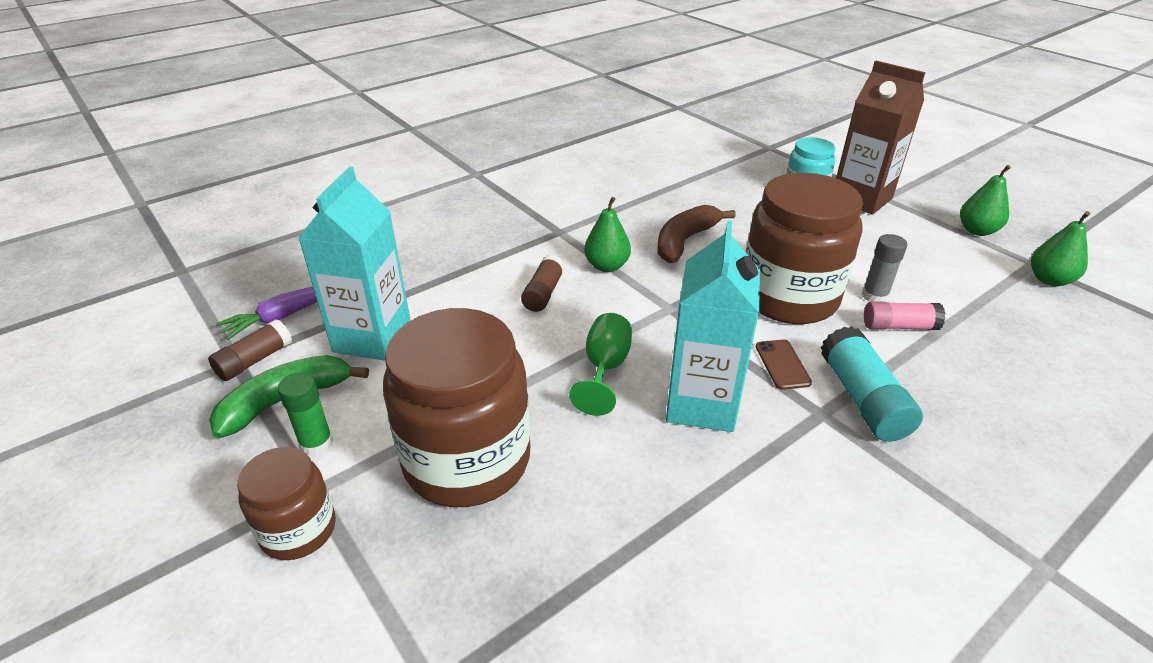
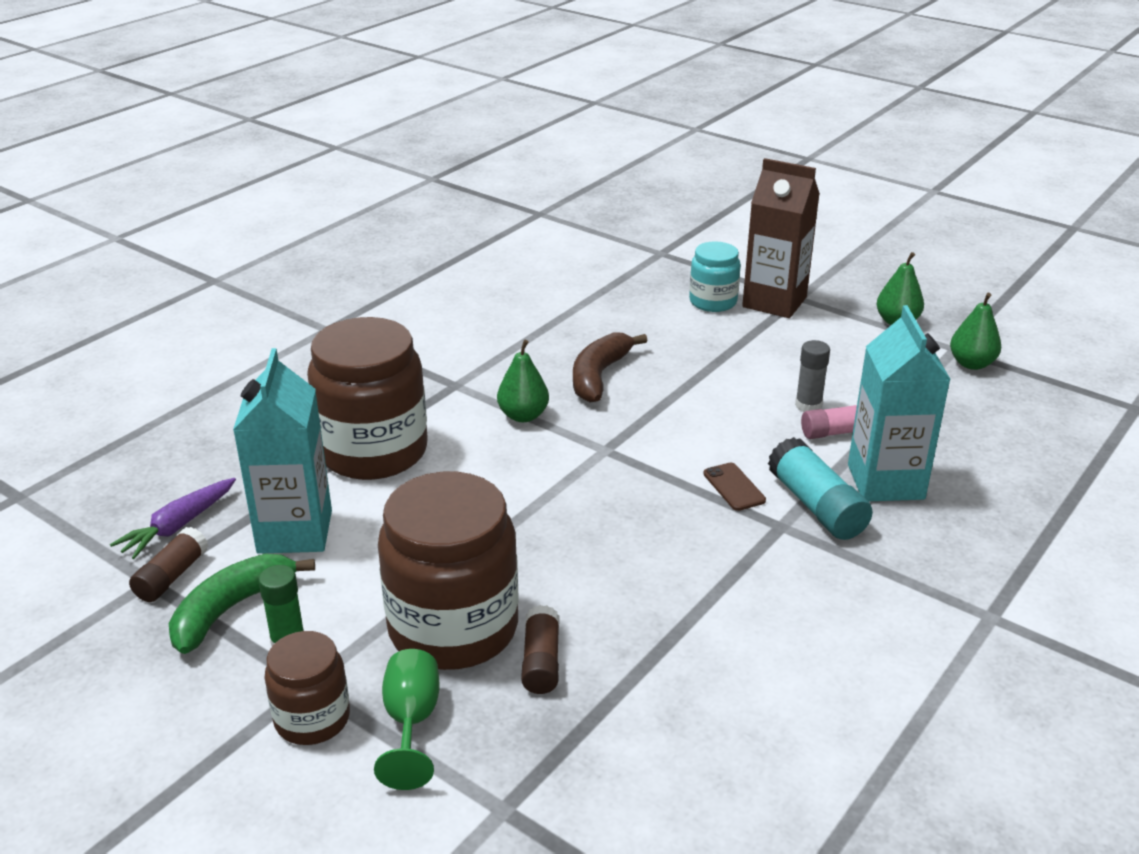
camera: 15 degrees left, 5 degrees down
(543, 293) = (465, 455): brown glue stick -> brown glue stick (541, 661)
(605, 369) = (559, 520): green goblet -> green goblet (411, 722)
(701, 404) = (666, 537): turquoise carton -> turquoise carton (885, 482)
(788, 297) = (723, 420): brown jar -> brown jar (373, 451)

